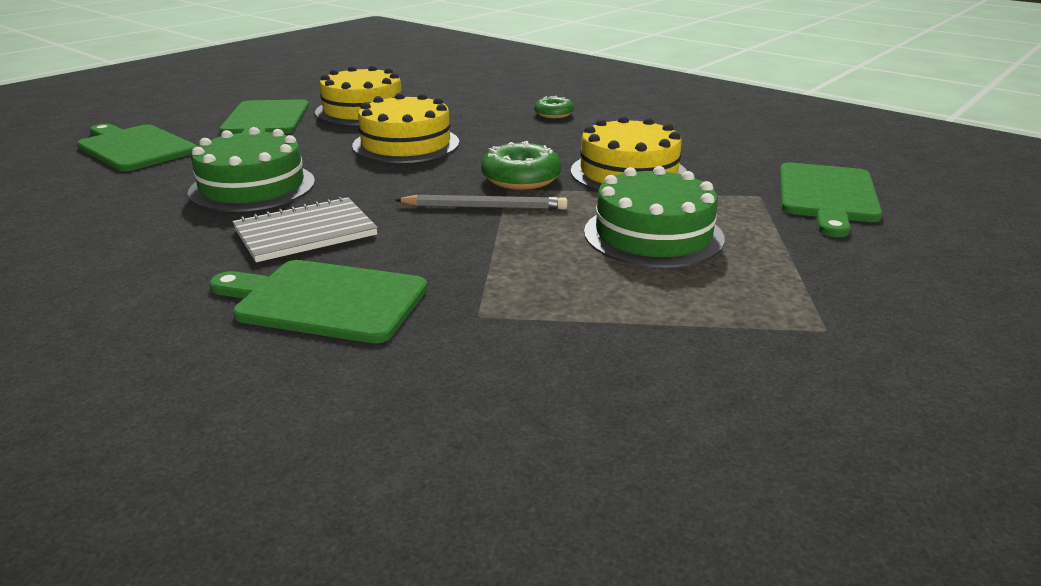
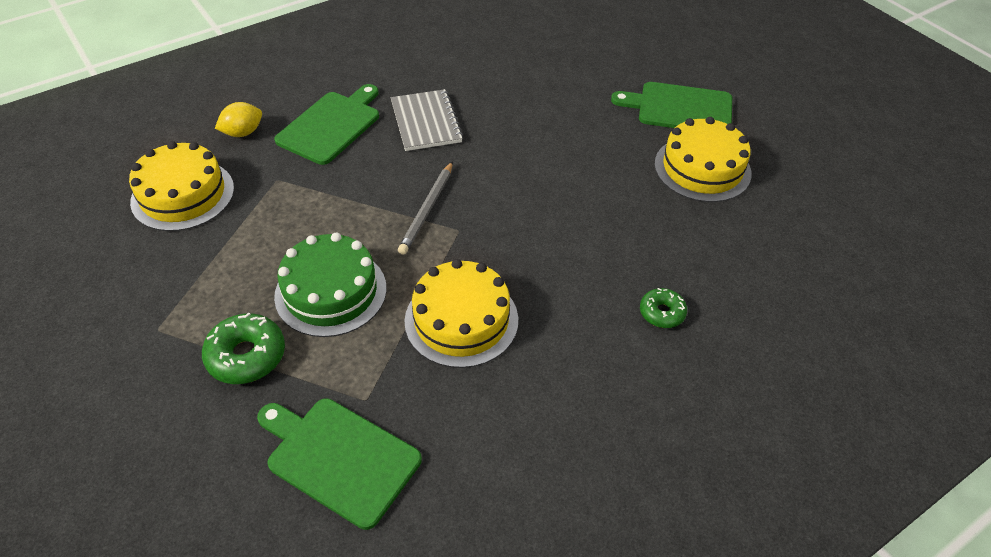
camera: 105 degrees right, 20 degrees up
(134, 147) = (623, 48): green cutting board -> none
(252, 187) = (518, 101): green cake -> none
(363, 384) = (243, 133): none -> yellow lemon
(406, 144) = (590, 186): yellow cake -> yellow cake (183, 195)
(521, 179) = (476, 242): green donut -> green donut (246, 356)

